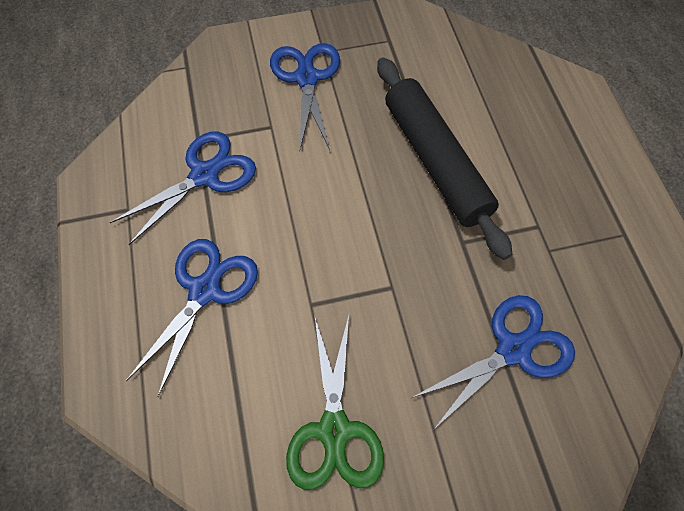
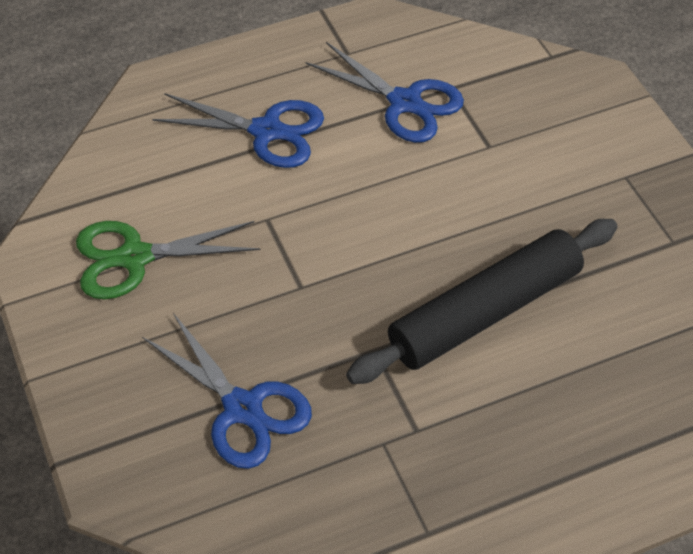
camera: 80 degrees right, 10 degrees down
(306, 78) = (574, 166): blue scissors -> none

